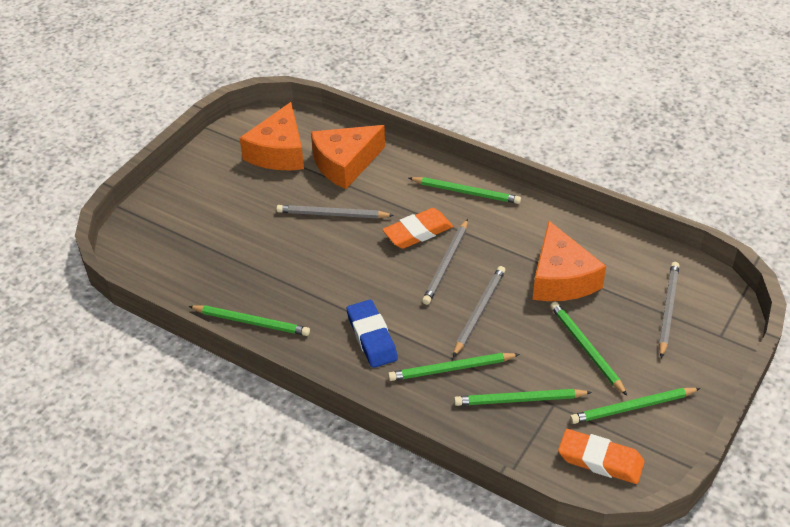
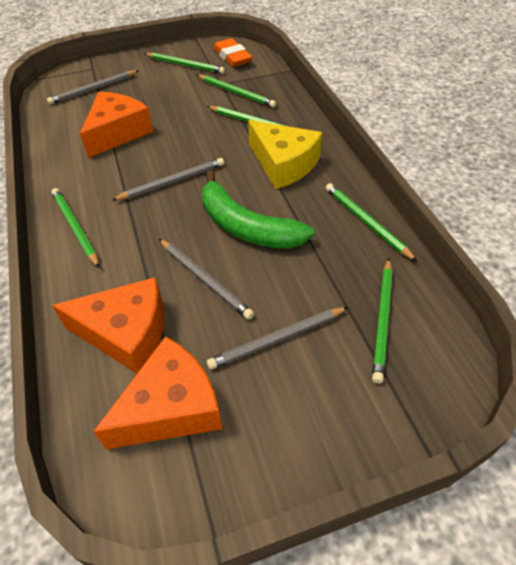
camera: 140 degrees left, 5 degrees up
(343, 264) = (246, 226): none -> green banana
(372, 337) = (283, 164): blue eraser -> yellow cheese
(417, 232) = (158, 217): orange eraser -> none
(479, 311) = (194, 142): grey pencil -> grey pencil (277, 339)
(586, 349) = (166, 95): green pencil -> green pencil (382, 320)

